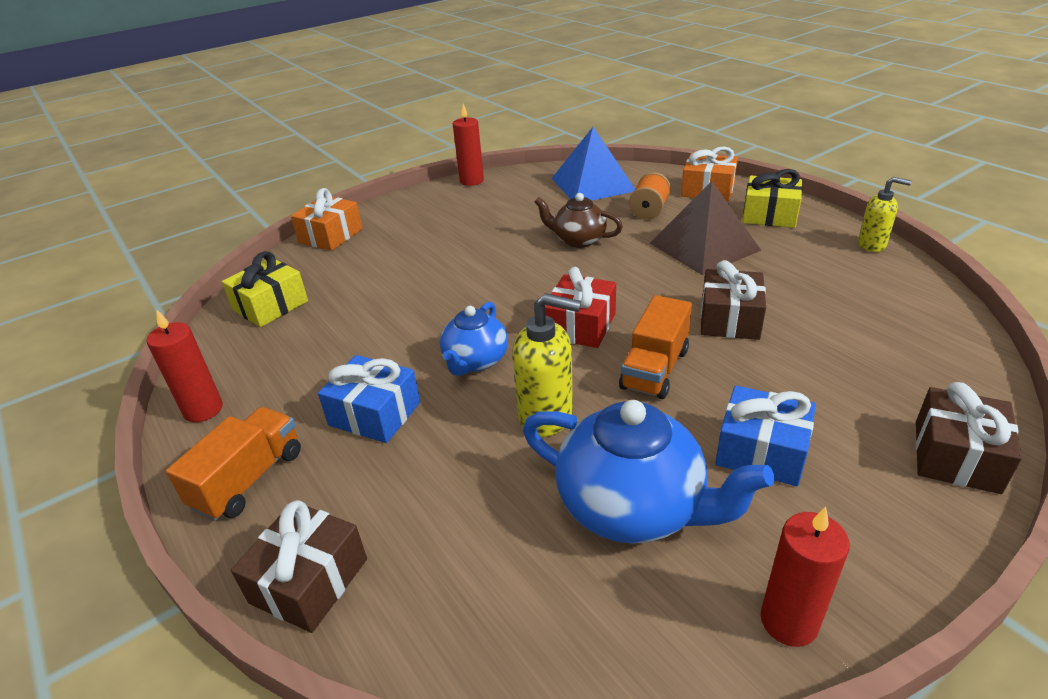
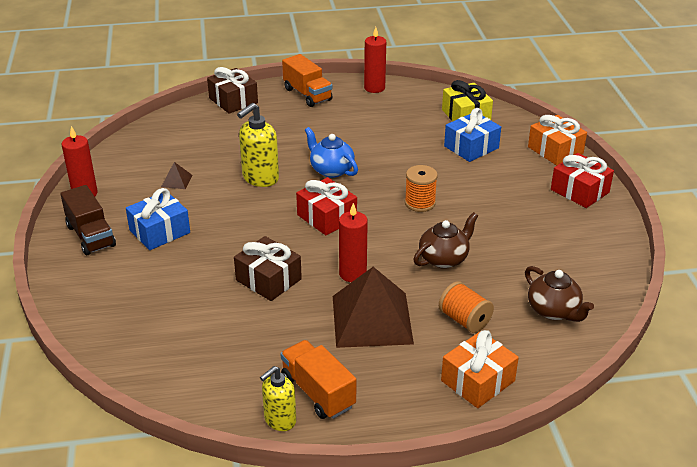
camera: 115 degrees right, 0 degrees up
(374, 414) = (319, 131): blue gift -> blue gift (471, 147)
(404, 210) = (579, 191): none -> red gift
(471, 181) = (620, 241): red candle -> red candle (353, 274)
(496, 278) = (420, 203): none -> orange spool
(593, 184) = (553, 311): blue pyramid -> brown teapot
(632, 507) = (176, 181): blue teapot -> brown pyramid
(655, 369) = (255, 227): orange truck -> orange truck (318, 392)
(769, 215) = (389, 391): yellow gift -> none
(862, 526) = (91, 236): none -> brown truck
(956, 456) = (80, 292): brown gift -> none

